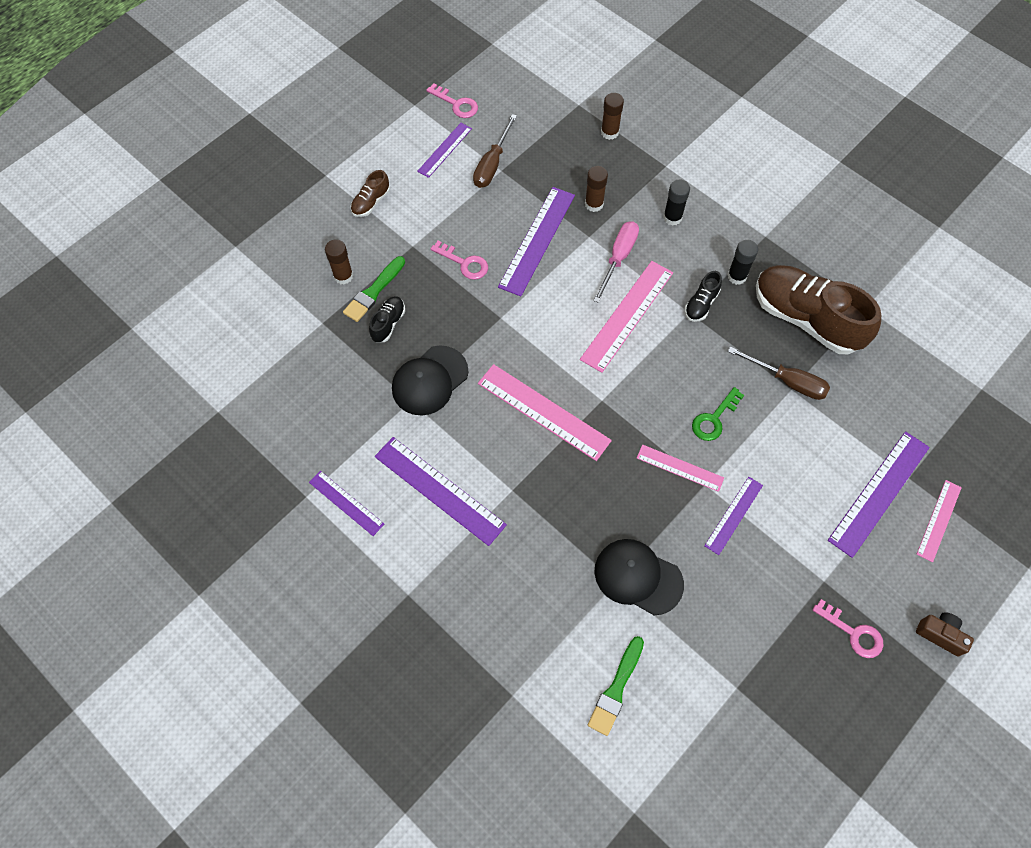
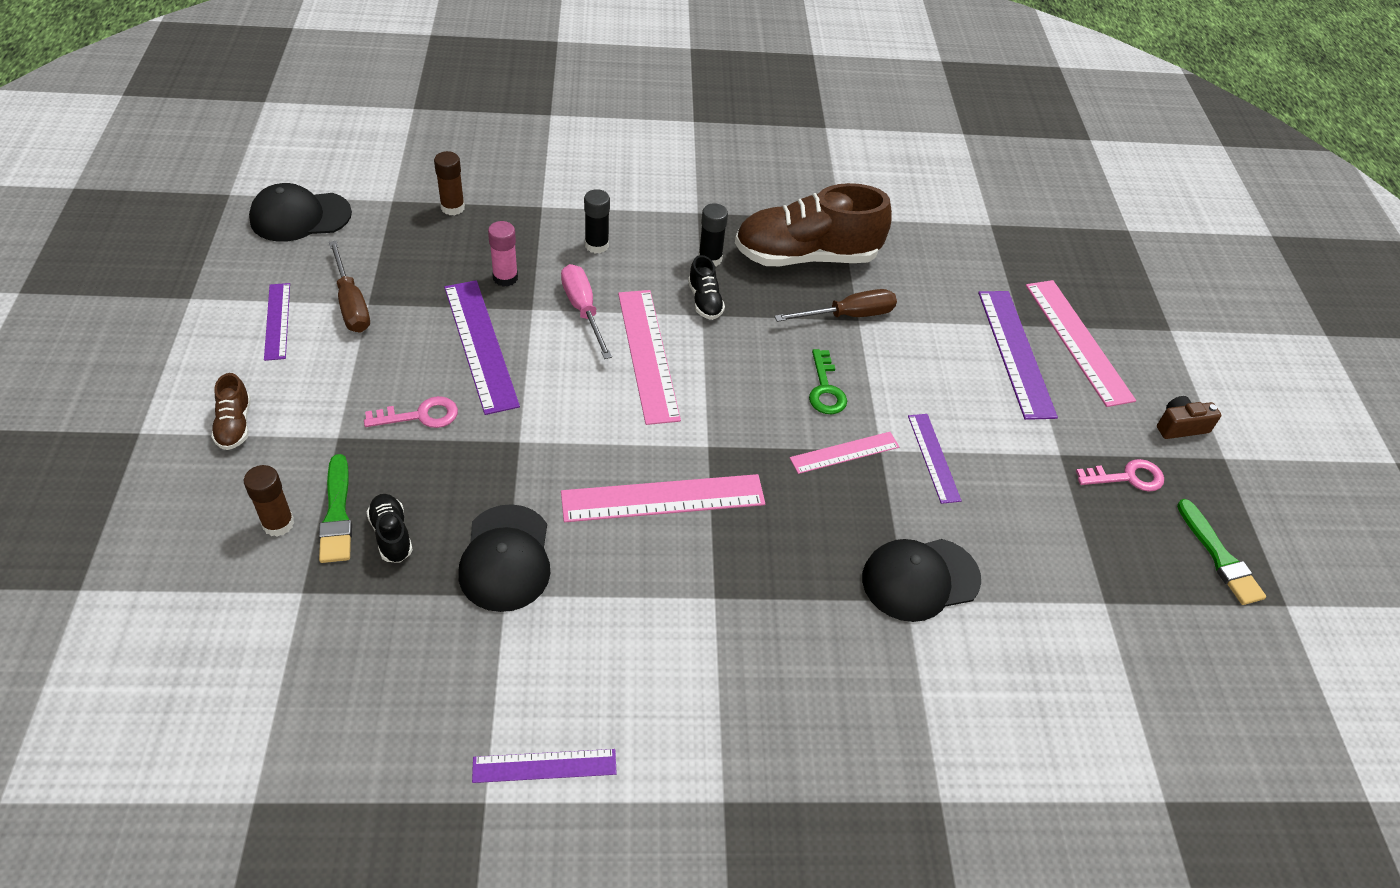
camera: 50 degrees left, 15 degrees down
(439, 490) = (639, 661): purple ruler -> none
(456, 104) = (245, 270): pink key -> none
(516, 84) = (300, 217): none -> black cap
(594, 204) = (505, 278): brown glue stick -> pink glue stick
(616, 689) = (1019, 700): green brush -> green brush (1219, 557)
(939, 520) = (1078, 341): pink ruler -> pink ruler, size x1.70

